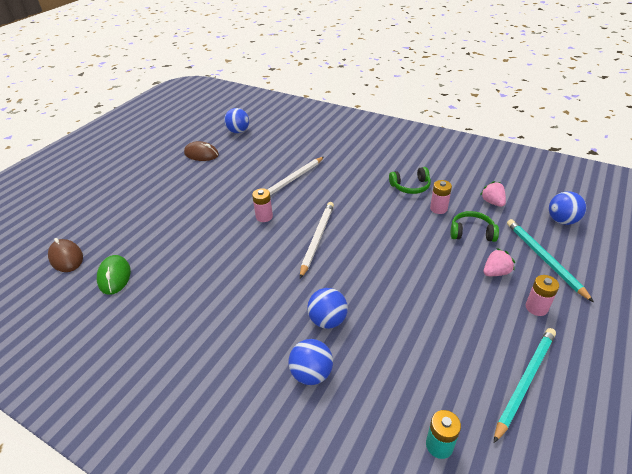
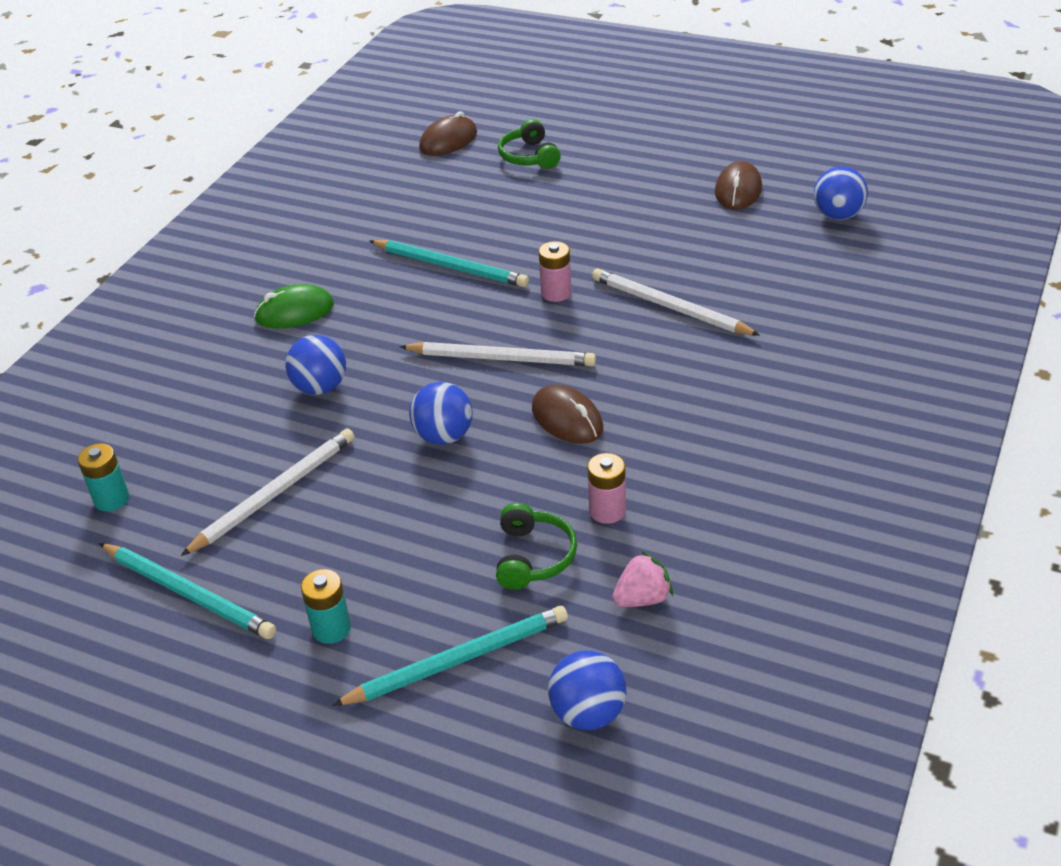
camera: 85 degrees right, 0 degrees up
(114, 276) = (412, 188): green mouse -> green mouse (294, 312)
(219, 258) = (450, 266): none -> turquoise pencil
(311, 374) = (231, 382): blue ball -> blue ball (444, 436)
(372, 218) = (567, 419): none -> brown mouse
(410, 186) = (681, 469): green headphones -> green headphones (529, 156)
(430, 340) = (274, 493): none -> white pencil
(496, 272) = (420, 583): pink strawberry -> none
(536, 307) = (331, 629): pink battery -> turquoise battery

